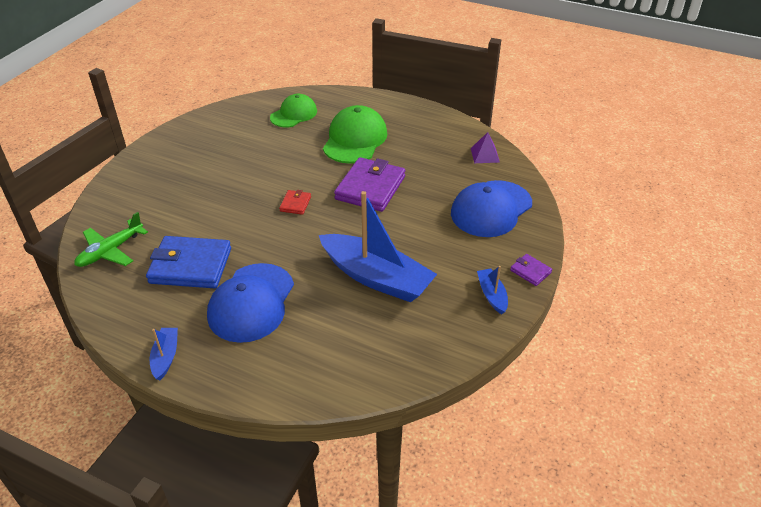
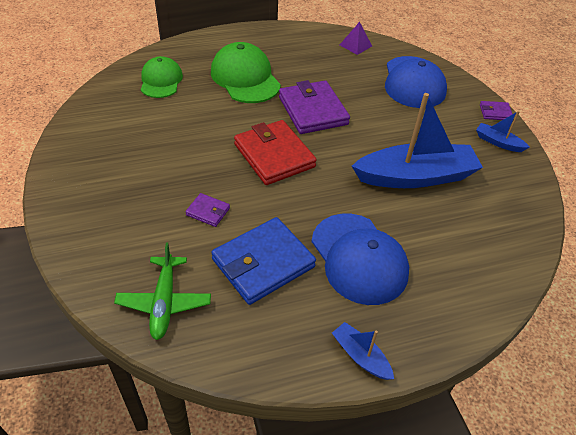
camera: 45 degrees left, 5 degrees up
(204, 215) = (208, 211): none -> purple wallet
(295, 204) = (274, 155): red wallet -> red wallet, size x2.17

